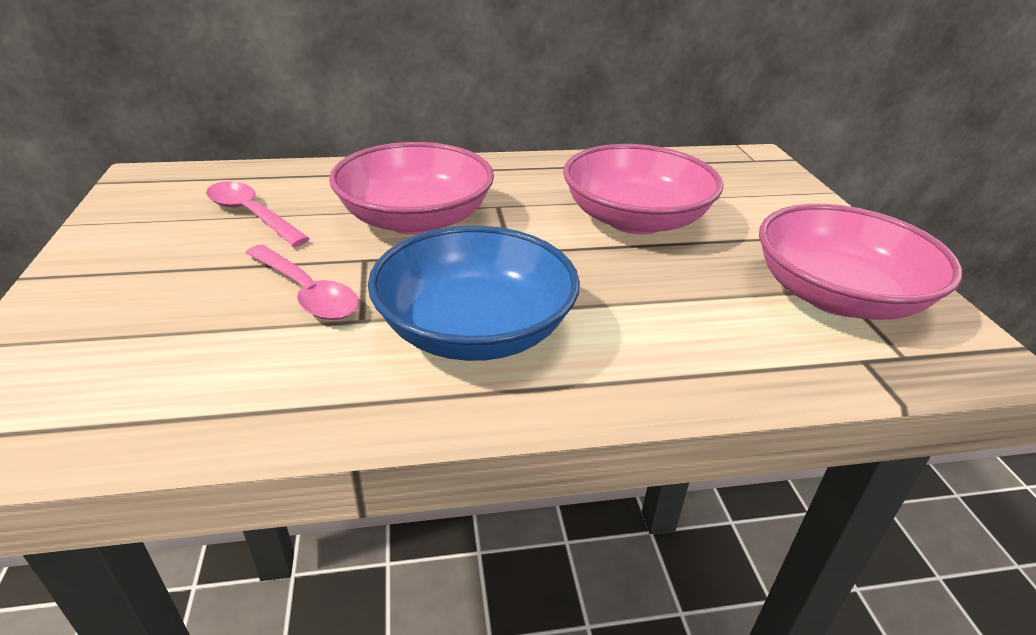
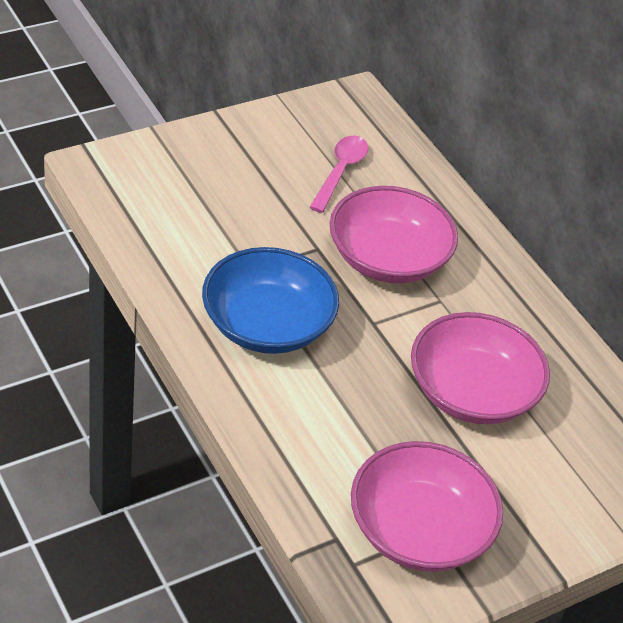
camera: 65 degrees right, 10 degrees up
(306, 293) = (264, 235): pink spoon -> none

